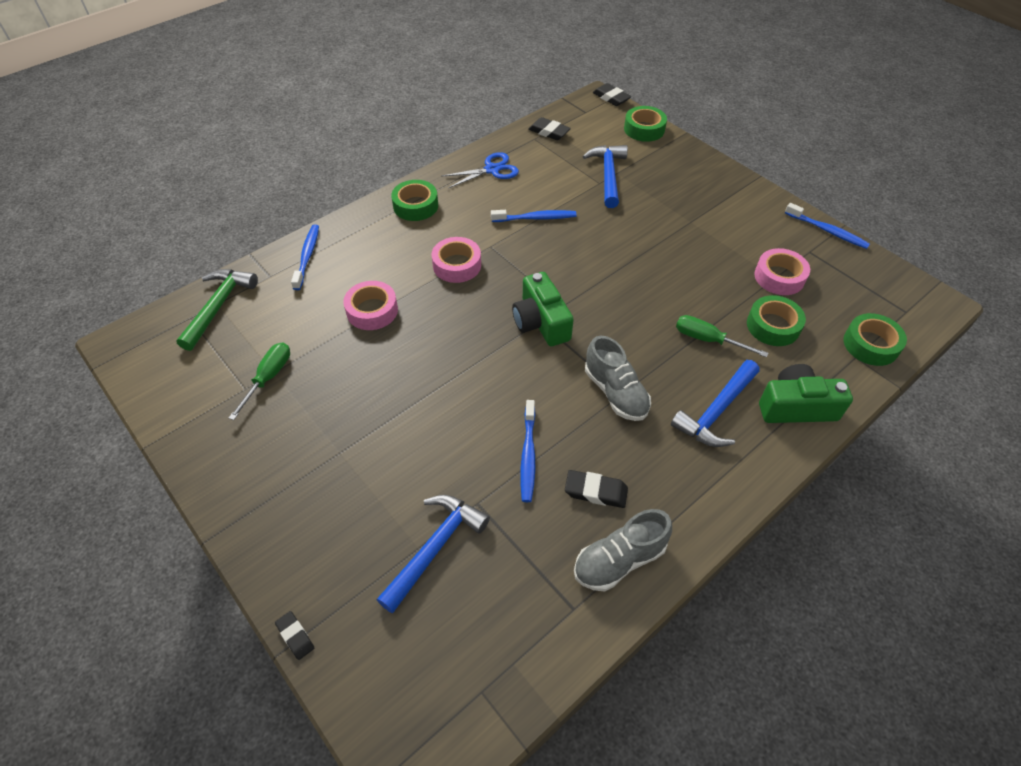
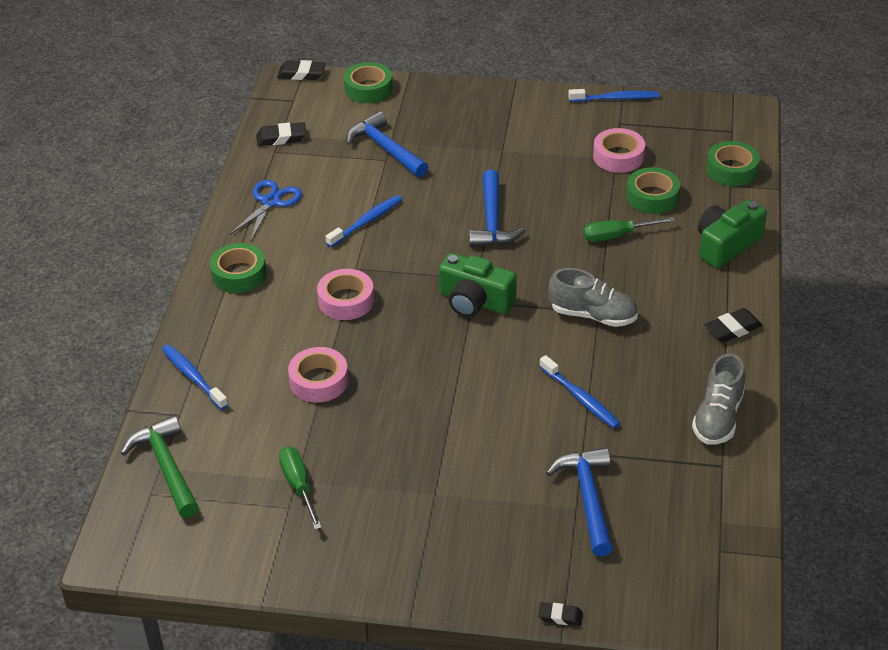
camera: 40 degrees left, 10 degrees down
(595, 491) = (655, 388): black eraser -> black eraser (733, 329)
(716, 412) = (677, 283): blue hammer -> blue hammer (492, 221)

